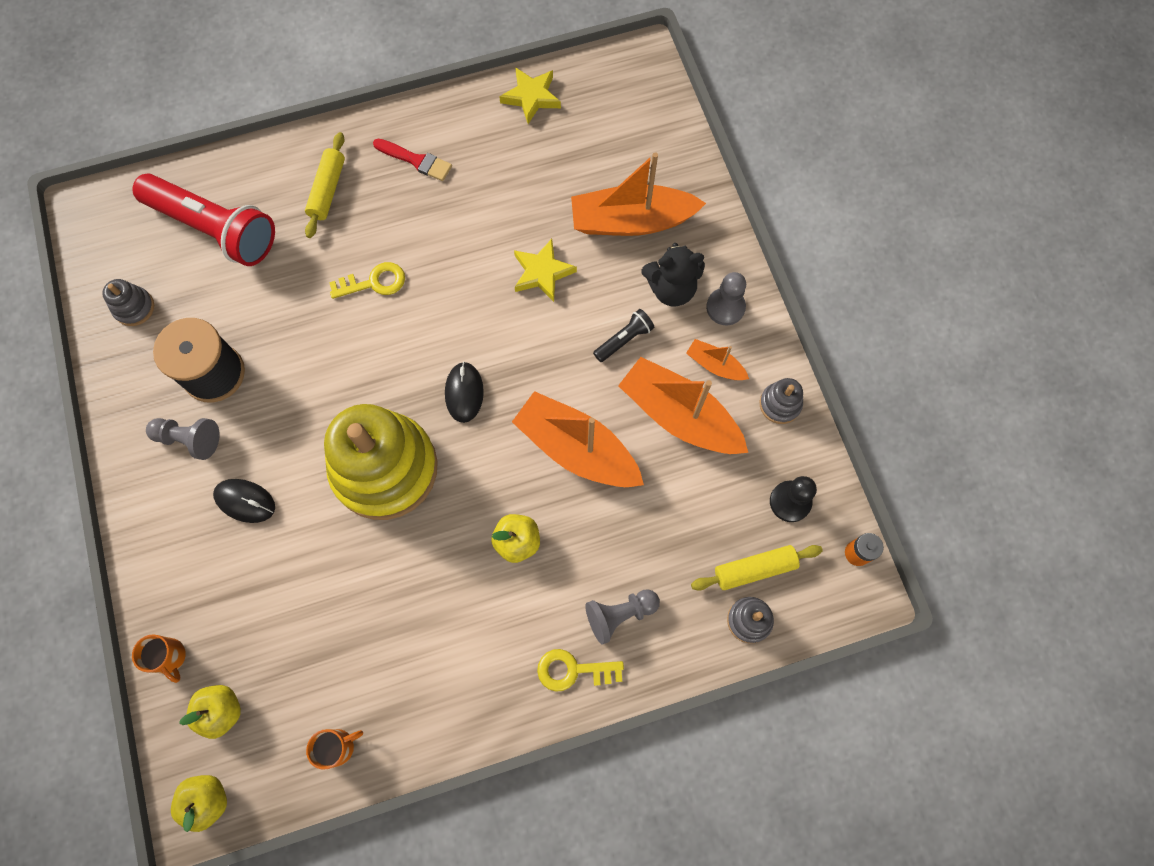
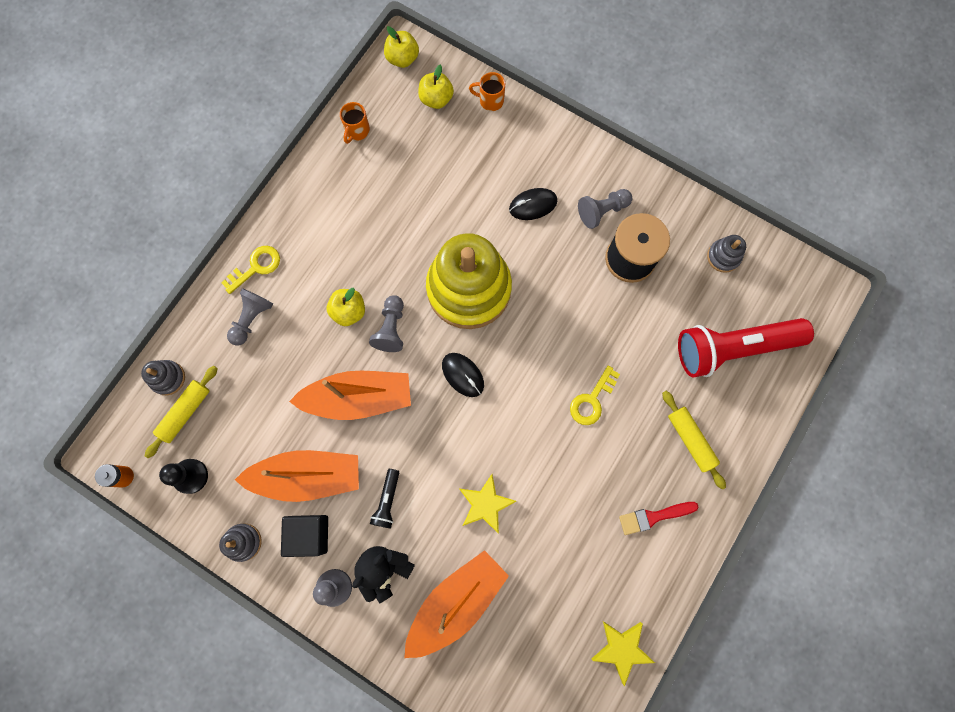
camera: 140 degrees right, 5 degrees up
(491, 490) = (391, 328): none -> grey pawn
(715, 365) = (309, 534): orange boat -> black cube

